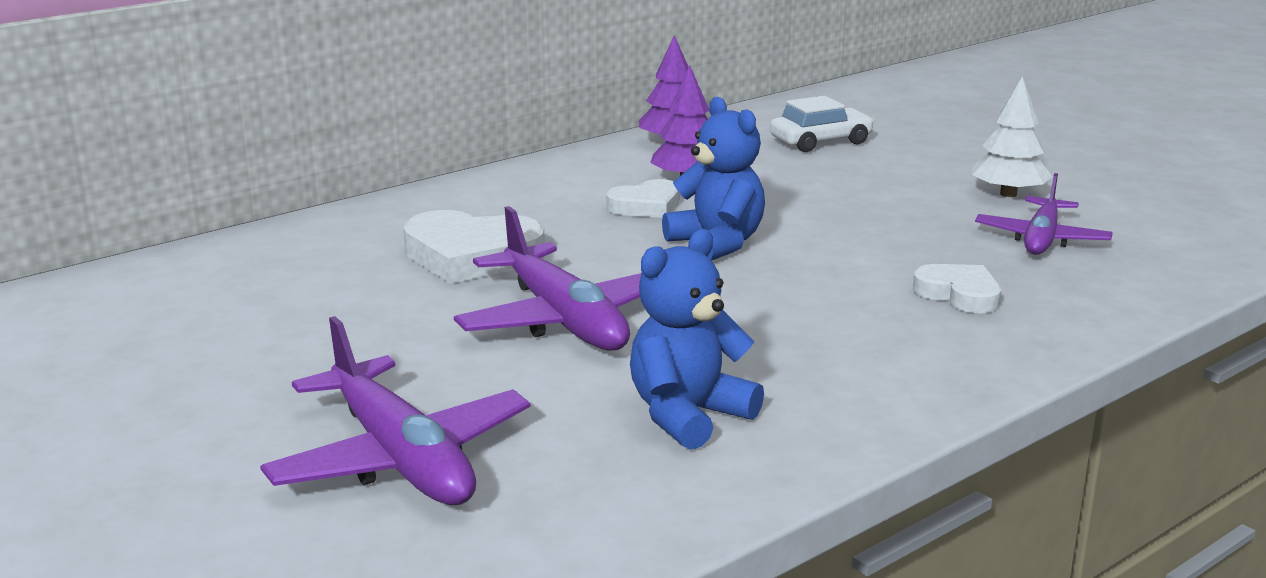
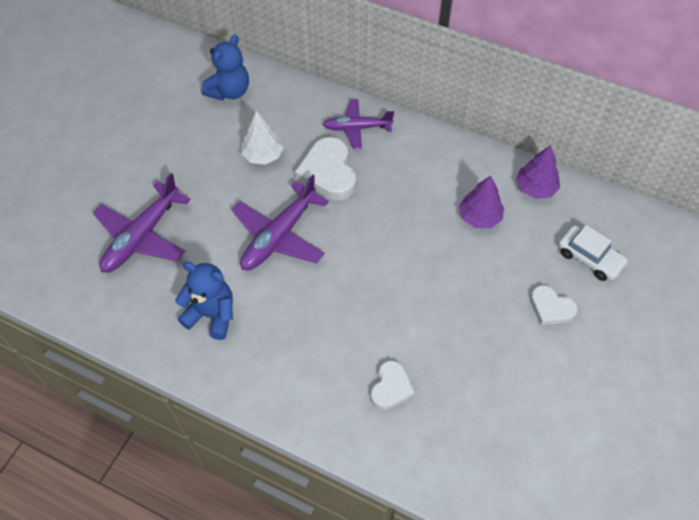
camera: 65 degrees right, 35 degrees up
(646, 206) = (431, 213): white heart -> white heart (550, 308)
(716, 244) = (396, 262): blue teddy bear -> blue teddy bear (229, 91)
(1008, 194) = (559, 381): white tree -> white tree (263, 155)
(1041, 239) = (493, 412): purple plane -> purple plane (357, 128)

